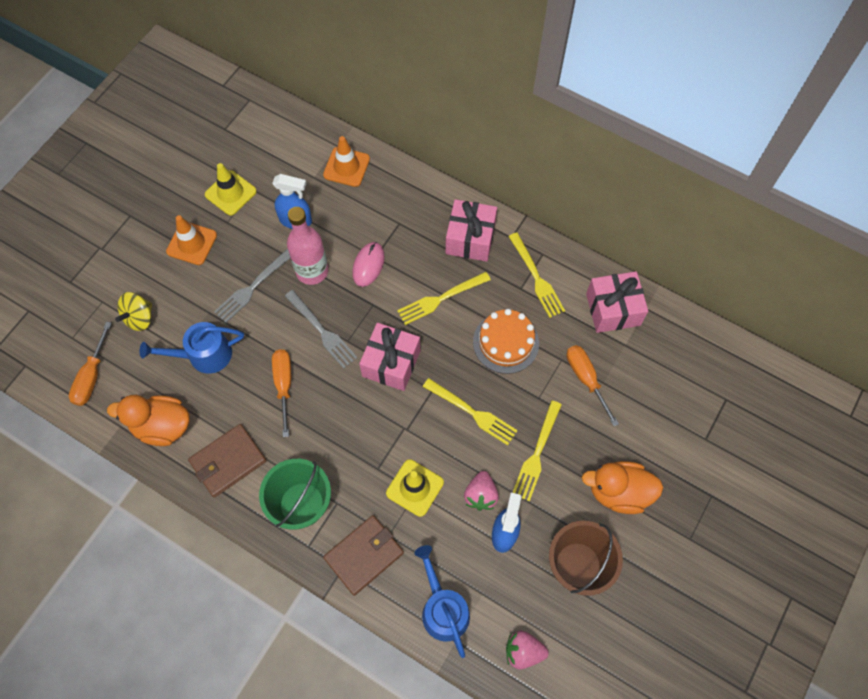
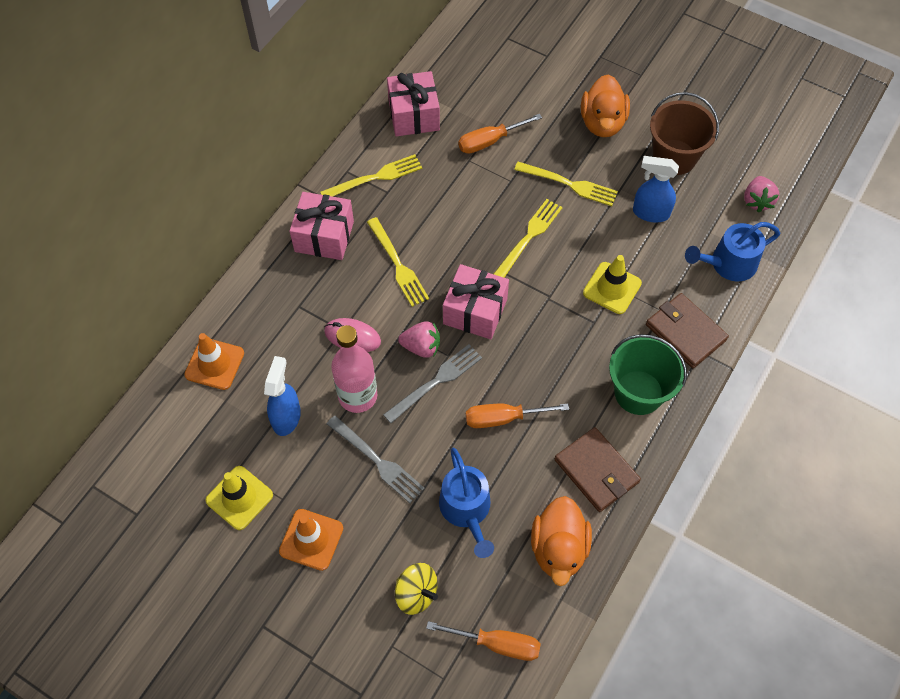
camera: 90 degrees left, 5 degrees down
(480, 495) = (615, 231): pink strawberry -> pink strawberry (421, 347)
(506, 342) = (450, 206): orange cake -> none

